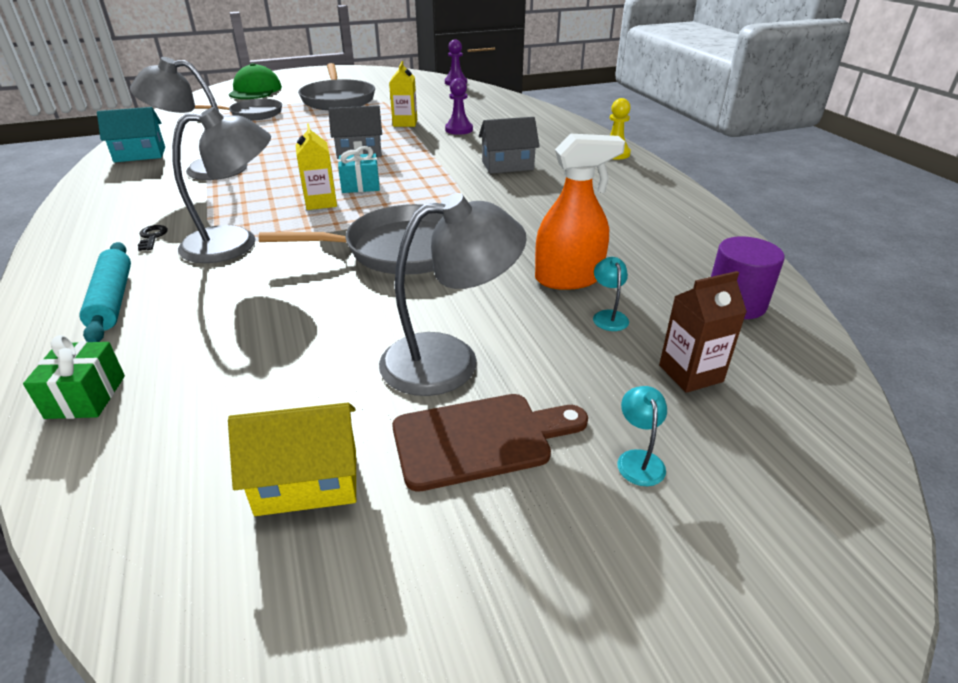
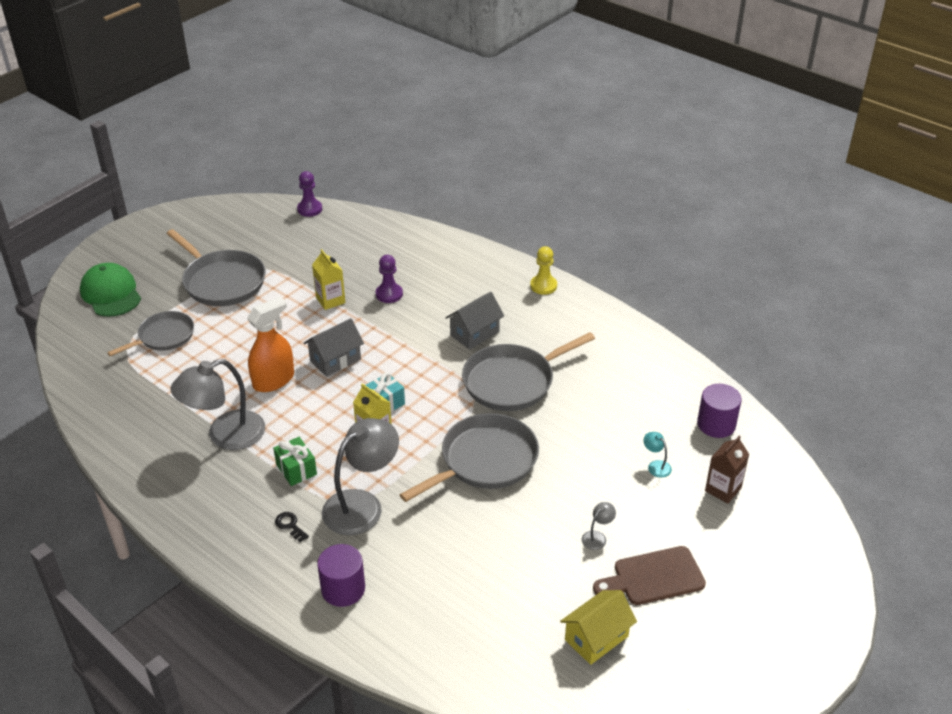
camera: 30 degrees left, 5 degrees up
(86, 396) = (425, 654): green gift -> green gift (296, 469)
(112, 300) = (343, 589): turquoise rolling pin -> purple cylinder
(140, 154) = (135, 439): turquoise house -> none
(450, 360) = (597, 537): grey lamp -> grey lamp, size x0.40
(480, 439) = (653, 577): brown cutting board -> brown cutting board turned 150 degrees counterclockwise
(506, 203) = (512, 381): none -> grey pan
(569, 278) = (611, 443): orange spray bottle -> orange spray bottle (273, 380)
(638, 459) = (730, 553): turquoise lamp -> none

